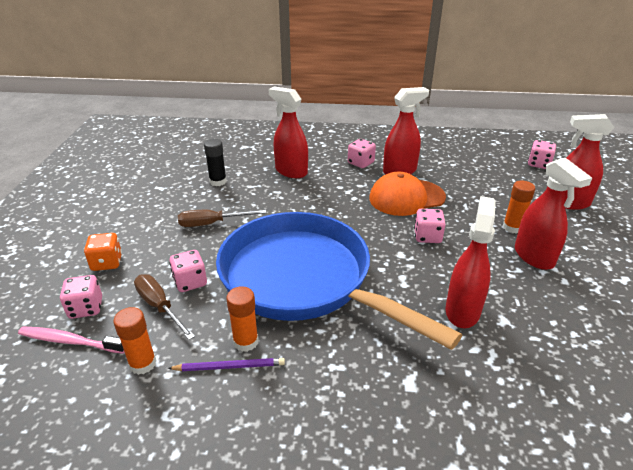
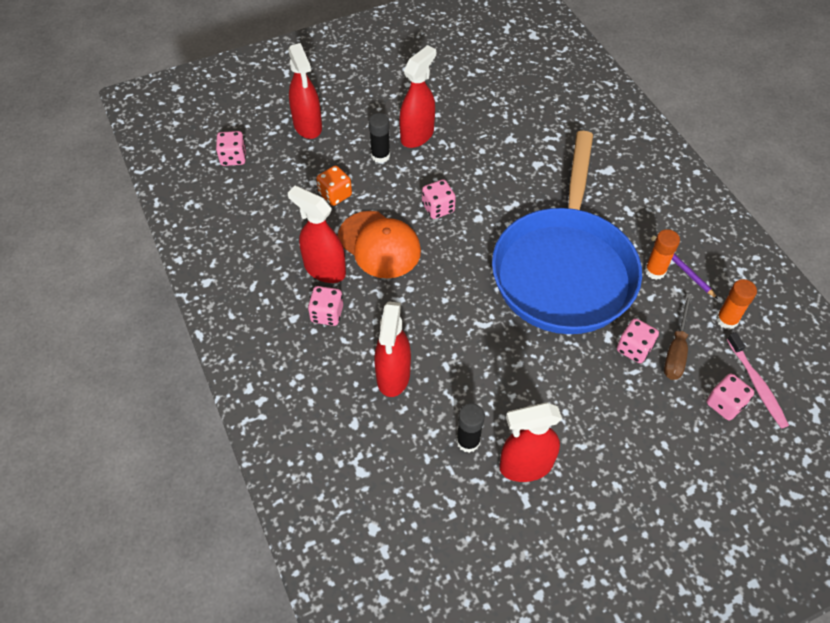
camera: 120 degrees left, 20 degrees up
(107, 263) = (671, 438): orange dice -> orange dice (335, 194)
(212, 223) = (547, 389): brown screwdriver -> none
(462, 311) = (518, 162): red spray bottle -> red spray bottle (525, 466)
(512, 227) = (380, 155): orange glue stick -> black glue stick

